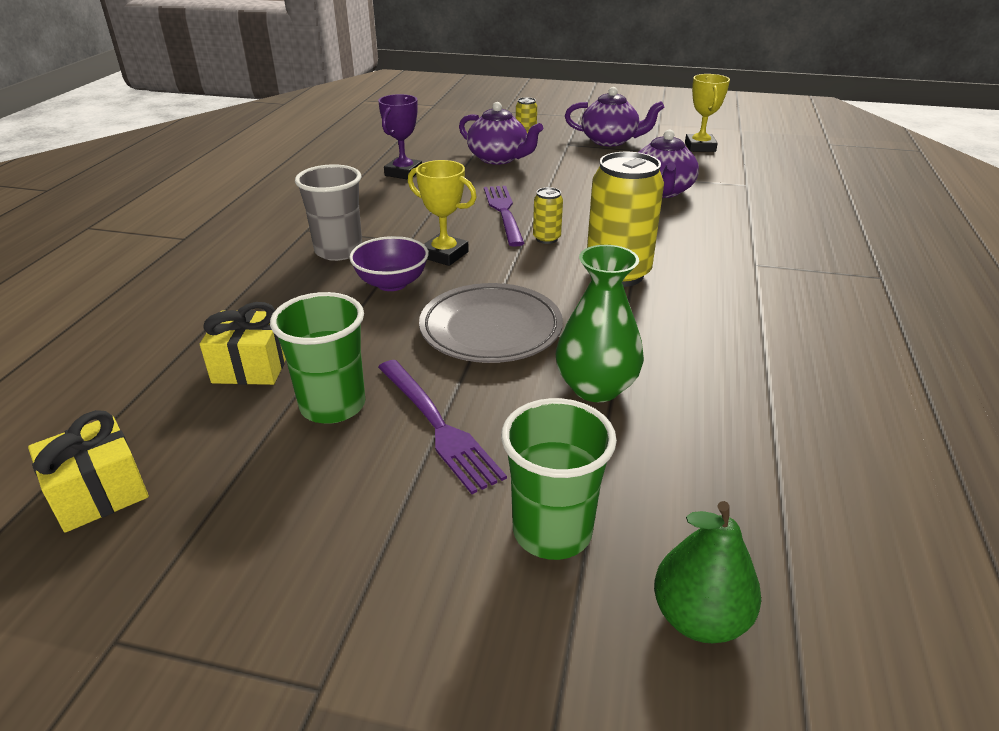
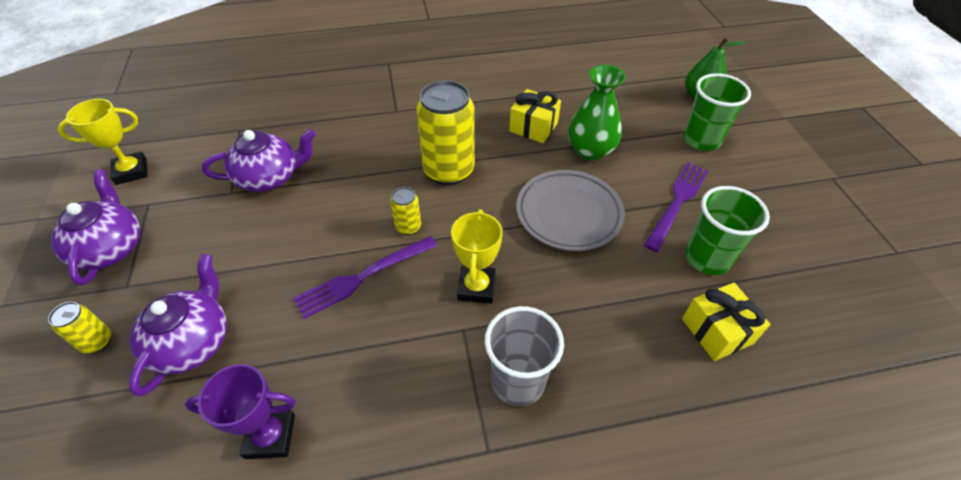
camera: 115 degrees left, 15 degrees up
(99, 493) = (870, 329): yellow gift -> yellow gift (533, 127)
(392, 283) = (548, 302): purple bowl -> none

